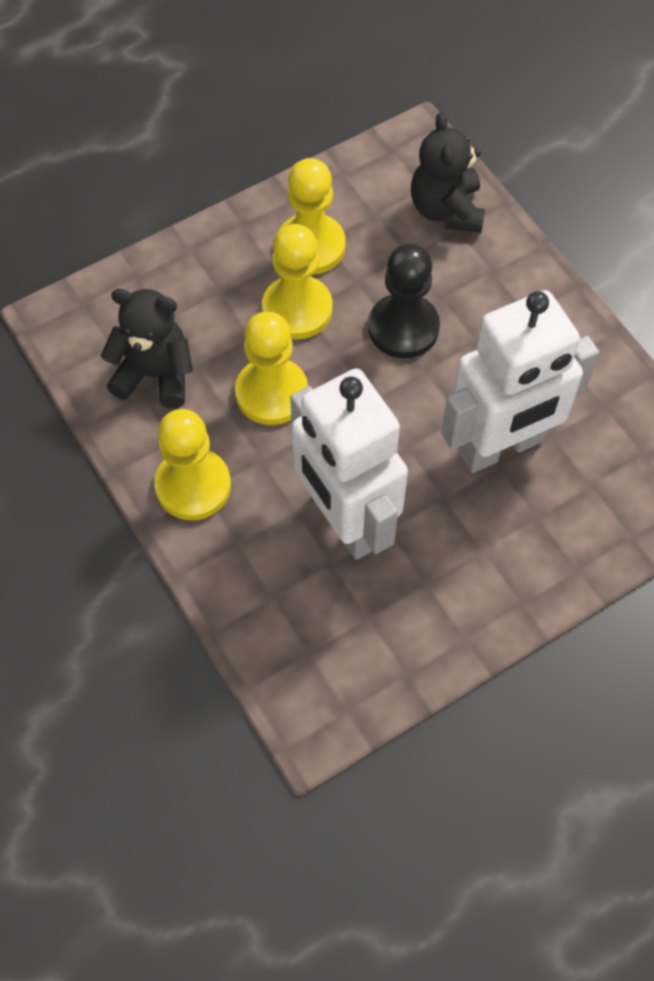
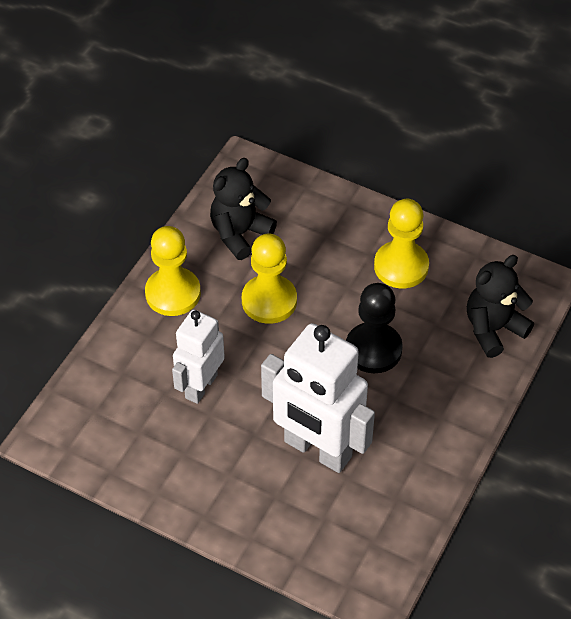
camera: 60 degrees right, 10 degrees down
(155, 375) = (240, 234): black teddy bear -> black teddy bear turned 120 degrees counterclockwise
(297, 309) = (344, 283): yellow pawn -> none
(345, 520) = (200, 386): white robot -> white robot, size x0.62

